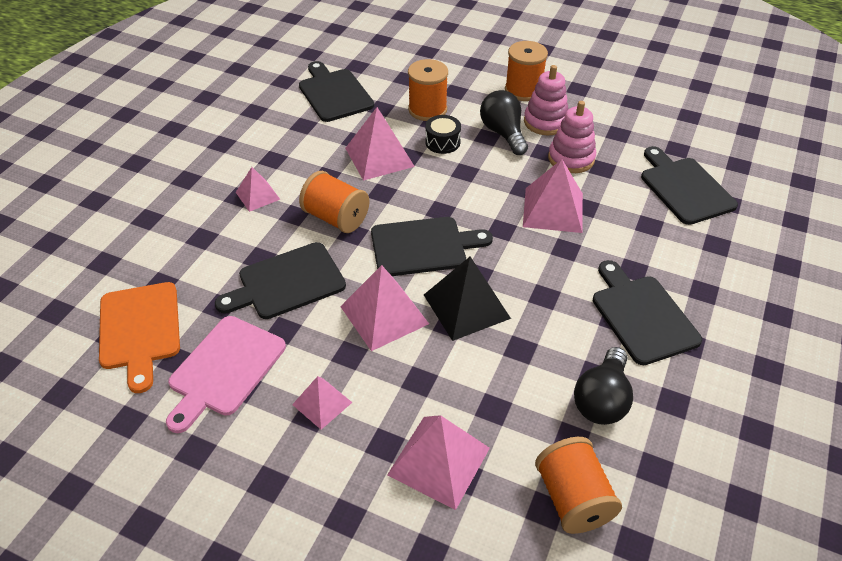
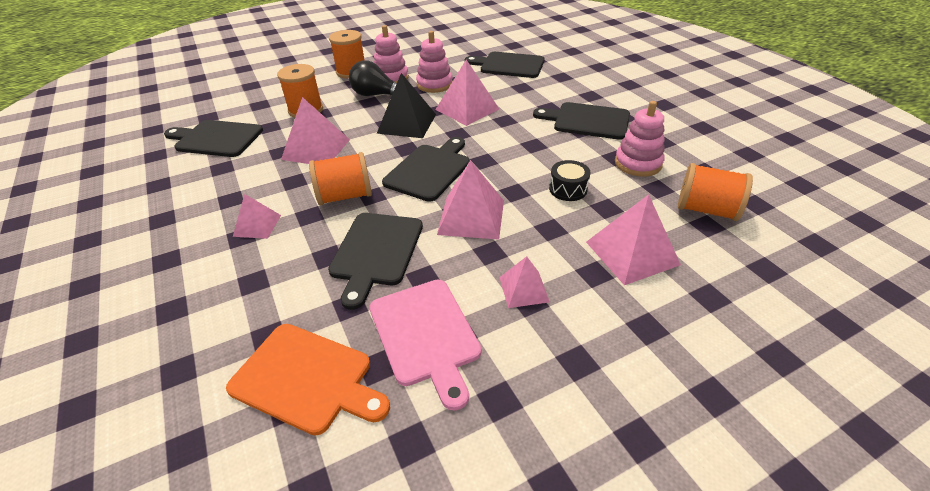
camera: 50 degrees left, 5 degrees down
(442, 142) = (346, 119): black drum -> black drum (568, 189)
(466, 306) = (507, 177): black pyramid -> black pyramid (407, 123)
(602, 399) = (638, 163): black light bulb -> pink stacking toy

